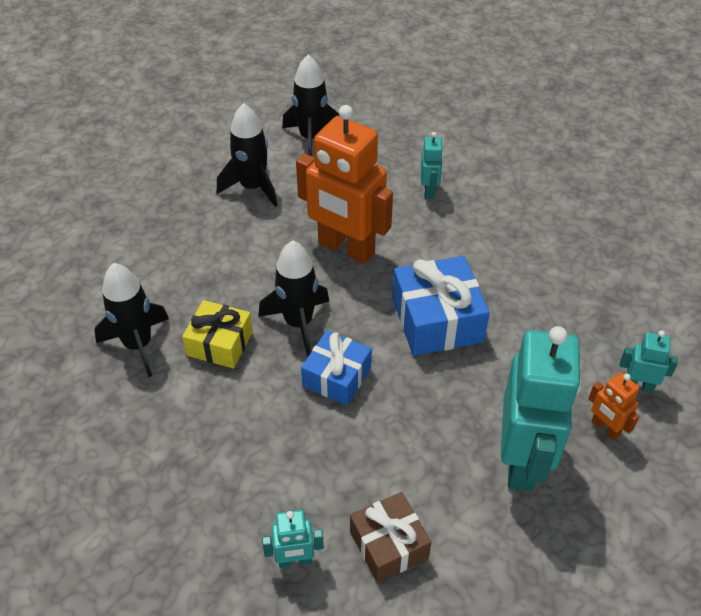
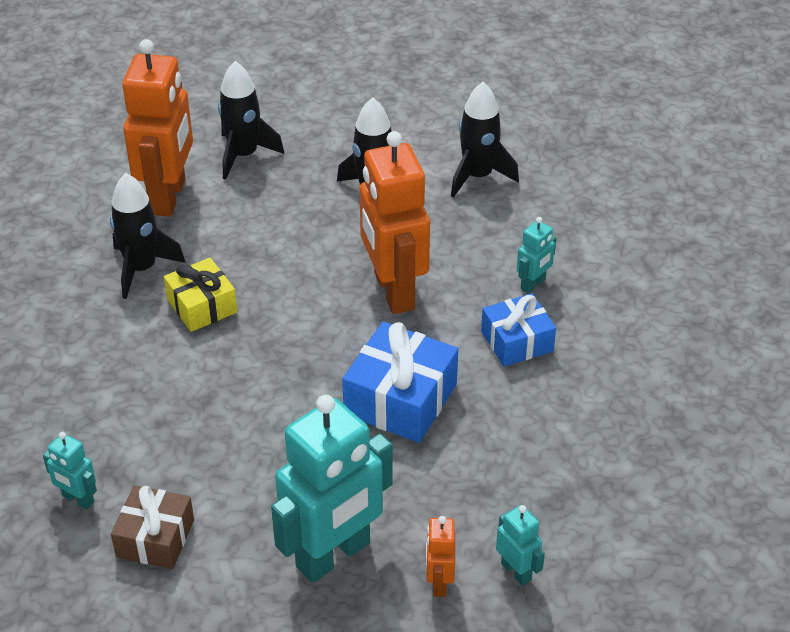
camera: 40 degrees right, 5 degrees down
(97, 276) = (169, 197): none -> orange robot
(298, 323) = (281, 328): black rocket -> black rocket (244, 155)
(337, 376) = (262, 390): blue gift -> blue gift (517, 341)

